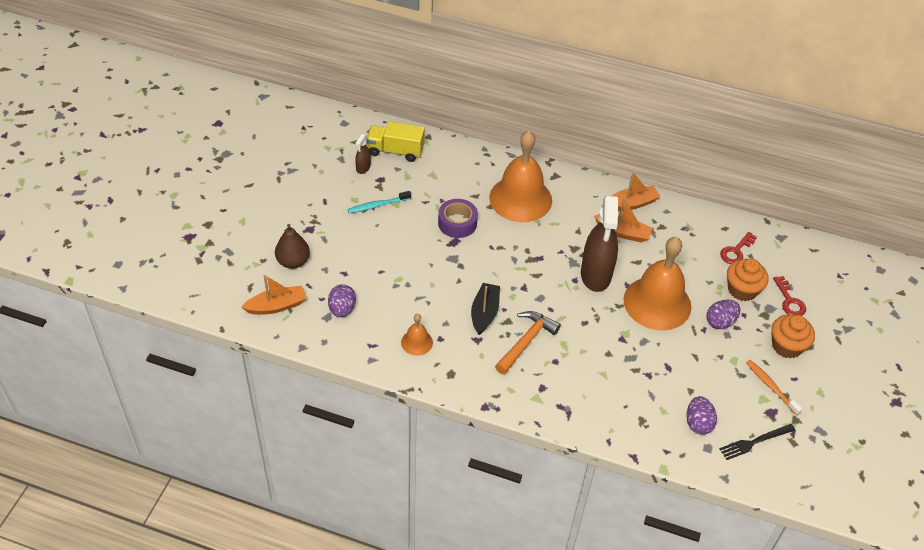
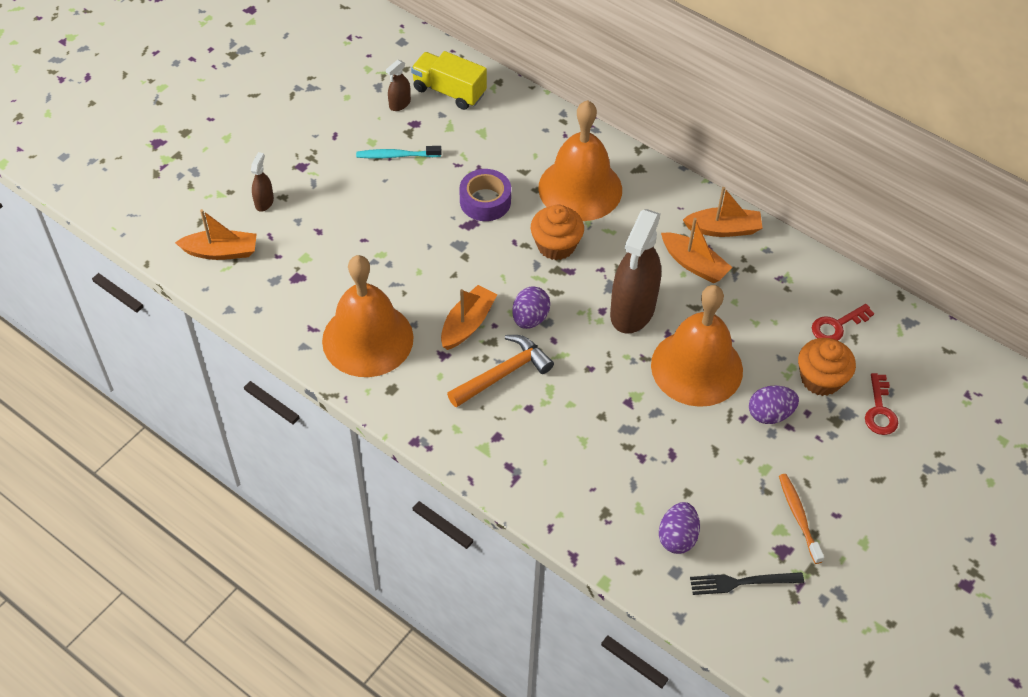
camera: 20 degrees right, 5 degrees up
(293, 262) = (264, 202): brown pear -> brown spray bottle
(342, 309) = (296, 275): purple egg -> purple egg (530, 318)
(417, 342) = (367, 339): orange bell -> orange bell, size x2.21
(484, 313) = (467, 324): black boat -> orange boat
(787, 346) = (847, 469): orange cupcake -> orange cupcake (556, 245)

